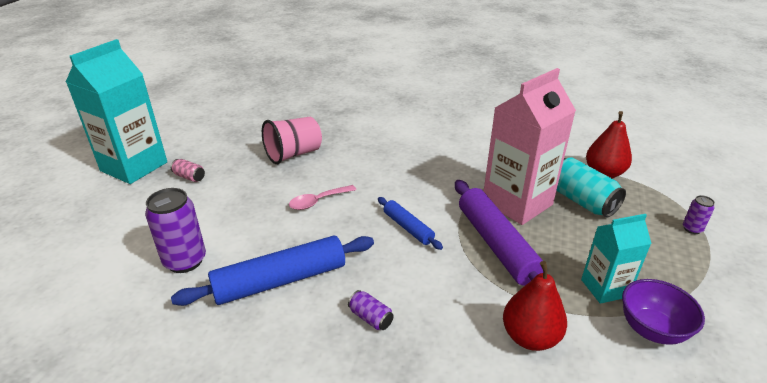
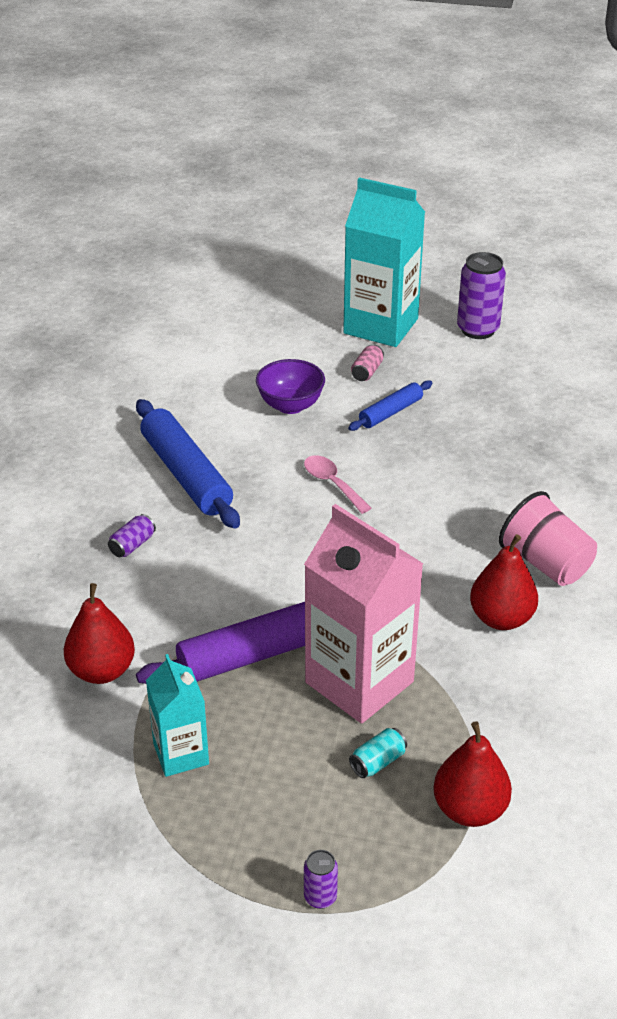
camera: 85 degrees right, 5 degrees up
(185, 261) = (213, 404): purple can -> purple can (477, 329)
(294, 154) = (441, 447): pink cup -> pink cup (546, 563)
(408, 228) = (287, 568): blue rolling pin -> blue rolling pin (391, 412)
(457, 149) = (501, 618): none -> red pear
(581, 201) = (378, 762): turquoise can -> turquoise can, size x0.50
(651, 329) = (110, 787): purple bowl -> purple bowl (290, 405)

